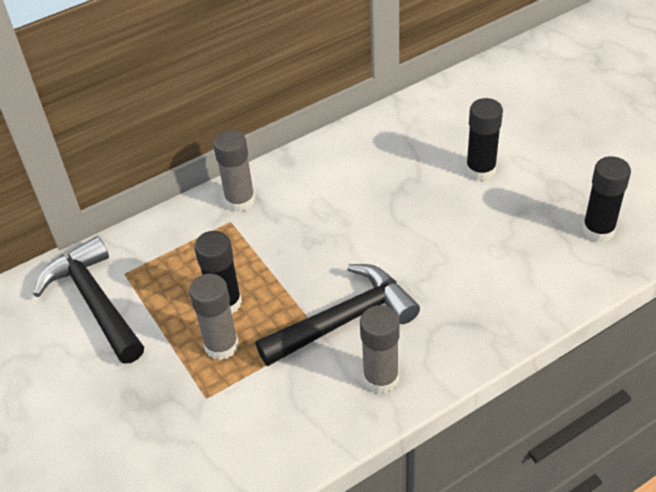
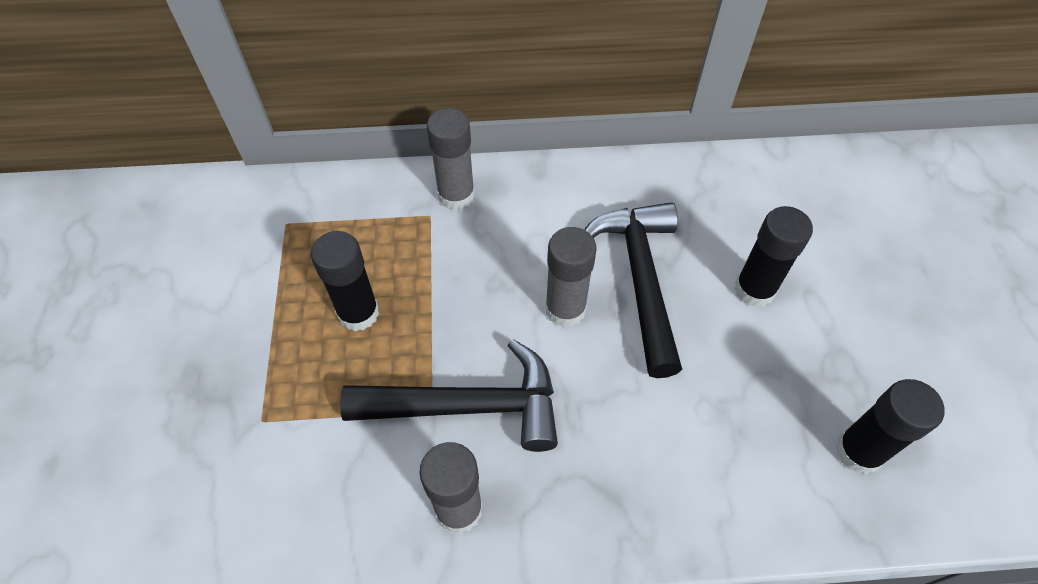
camera: 25 degrees right, 10 degrees up
(94, 301) = (236, 241): black hammer -> black hammer (640, 279)
(221, 345) = (319, 365): grey glue stick -> grey glue stick (565, 309)

